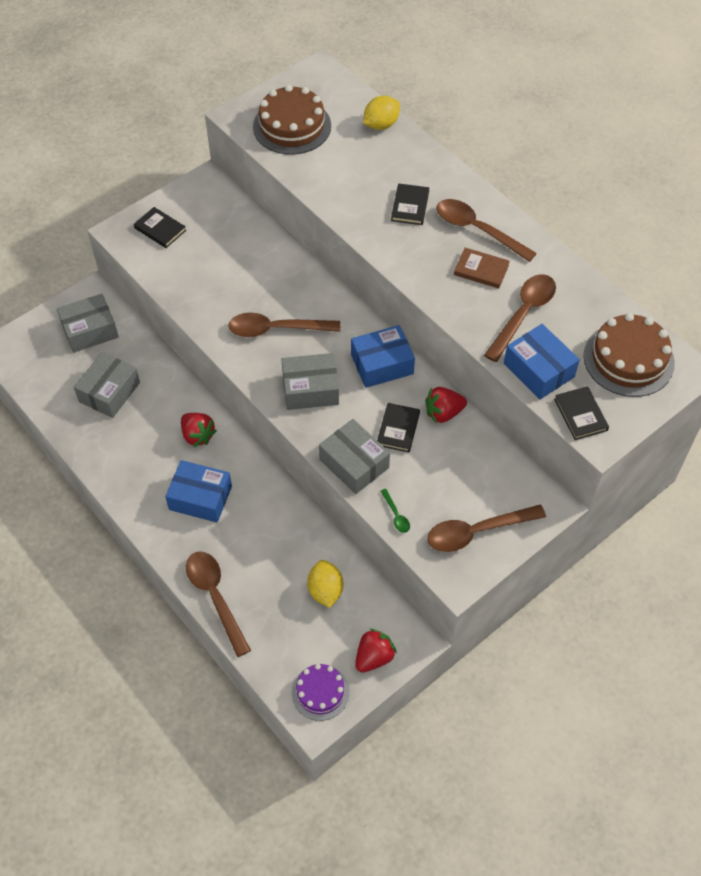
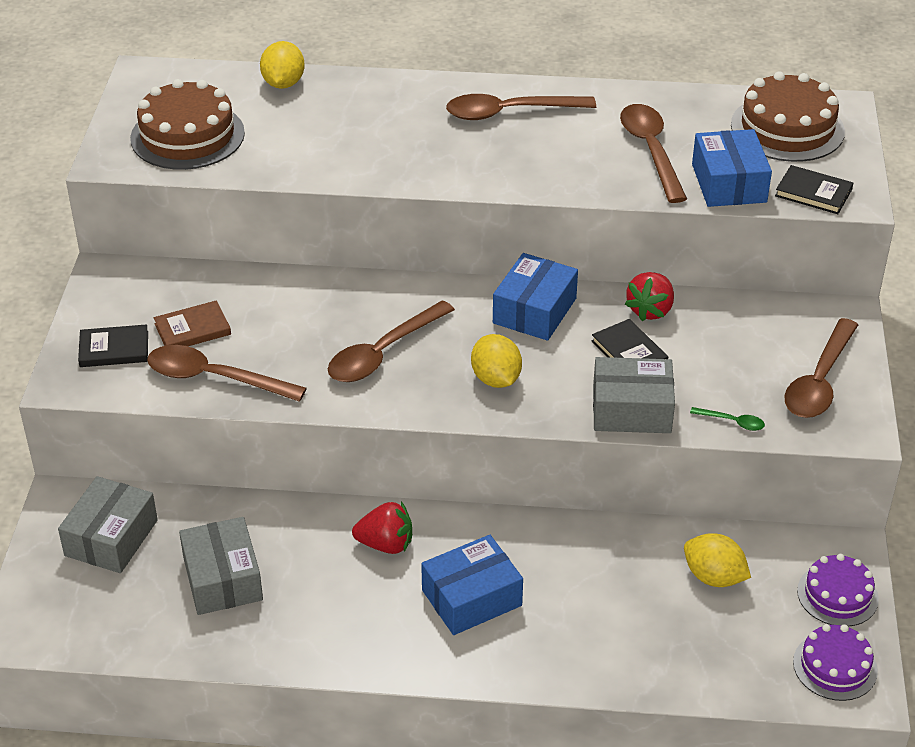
camera: 45 degrees left, 15 degrees down
(215, 597) = (617, 673): brown spoon -> brown spoon (214, 378)
(310, 389) = (496, 379): grey box -> yellow lemon
(374, 657) = (837, 595): red strawberry -> purple cake
(410, 206) = (416, 131): black book -> none
(481, 270) = (561, 141): brown book -> brown book (192, 329)
(539, 370) = (729, 183): blue box -> blue box turned 75 degrees clockwise

